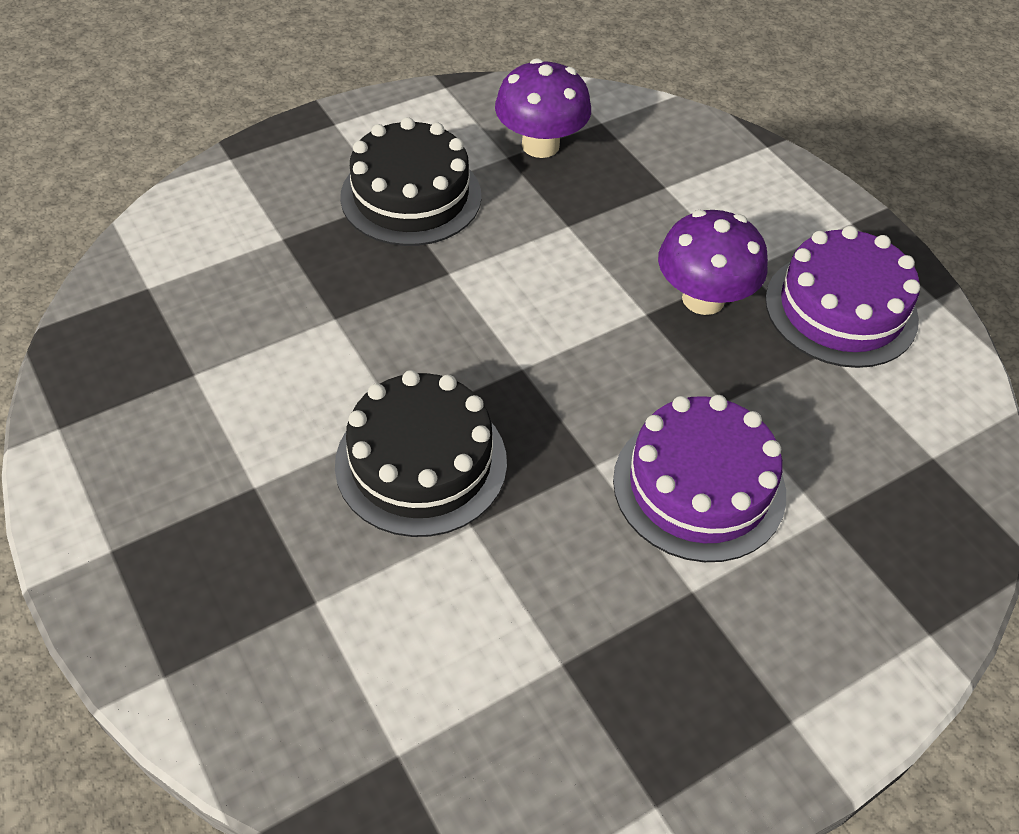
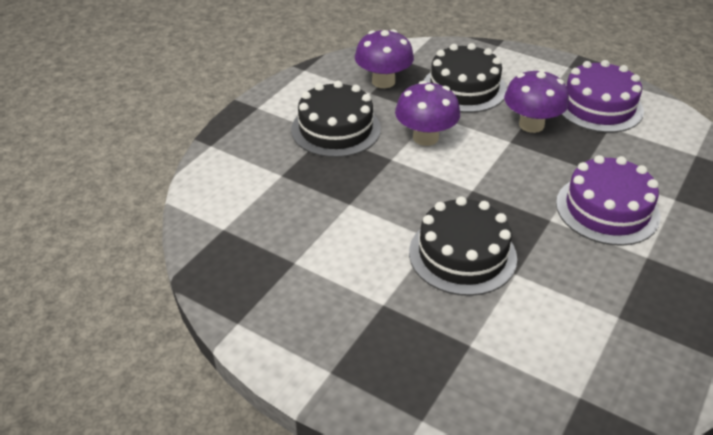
camera: 25 degrees left, 10 degrees down
(525, 258) = (425, 137): none -> purple mushroom
(651, 199) = (464, 88): none -> black cake

